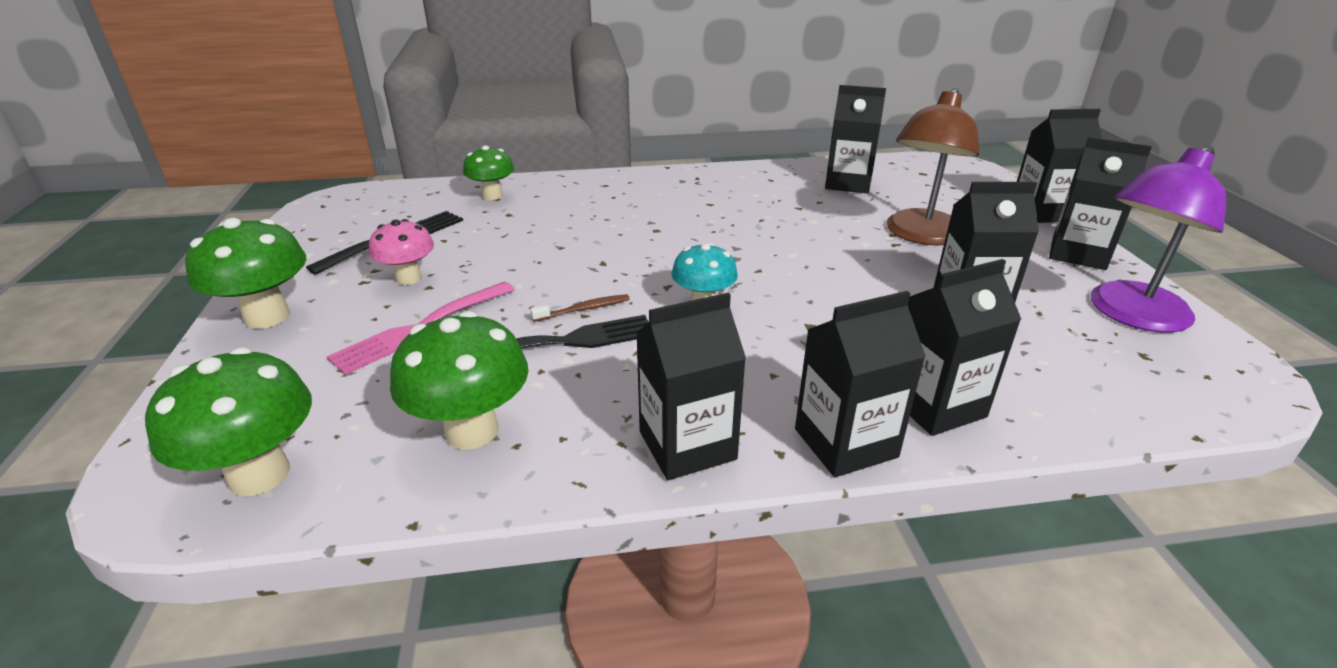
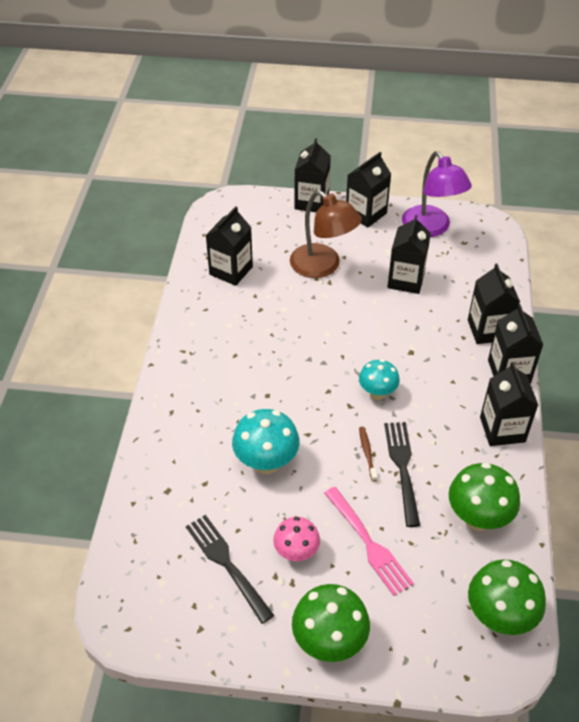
camera: 75 degrees left, 15 degrees up
(492, 196) = (162, 492): green mushroom -> none
(547, 243) = (266, 462): none -> turquoise mushroom

